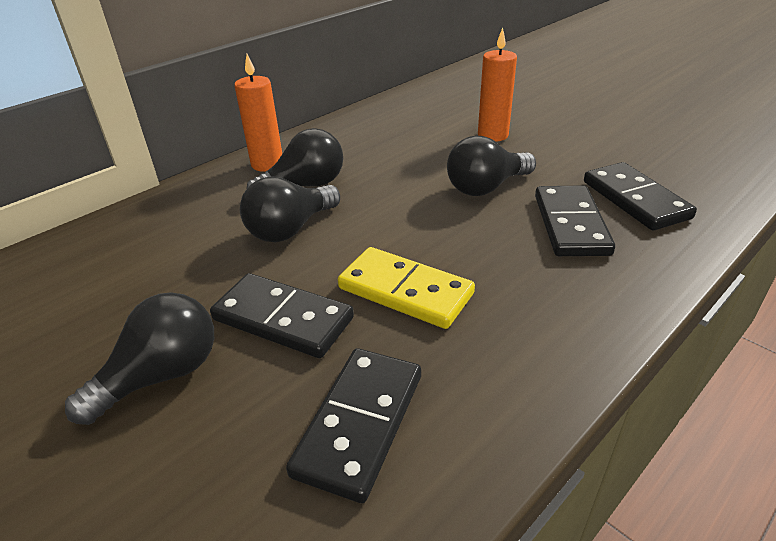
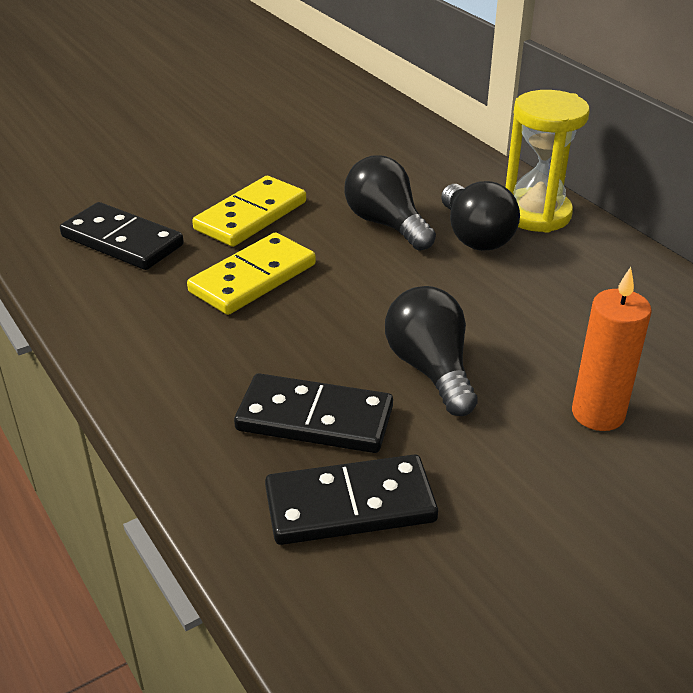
camera: 100 degrees right, 0 degrees up
(162, 375) = (219, 169): black light bulb -> none
(267, 164) = (536, 214): orange candle -> yellow hourglass
(283, 319) = (250, 216): black domino -> yellow domino

